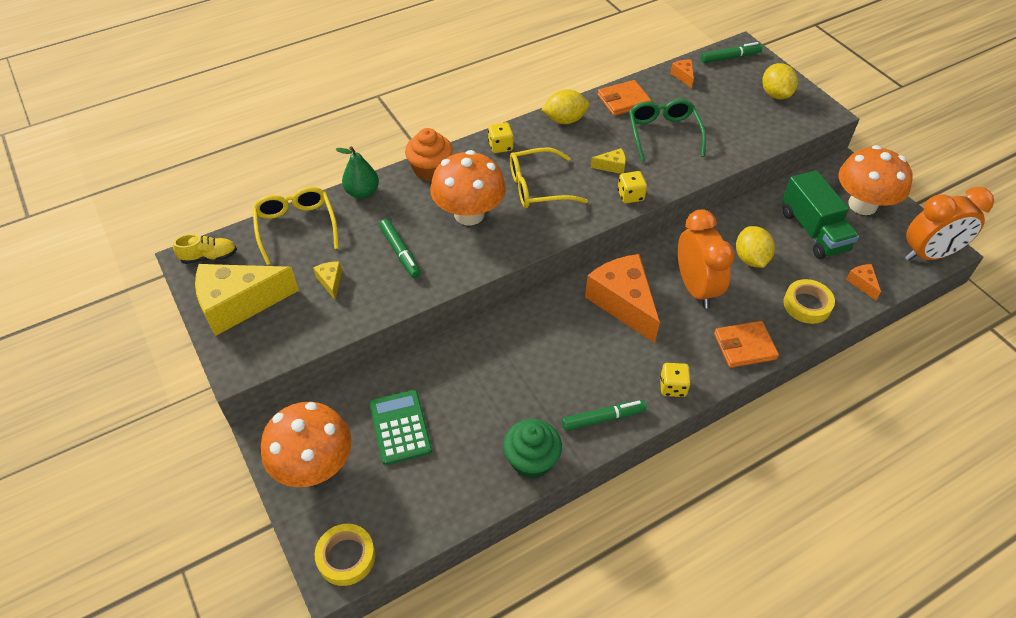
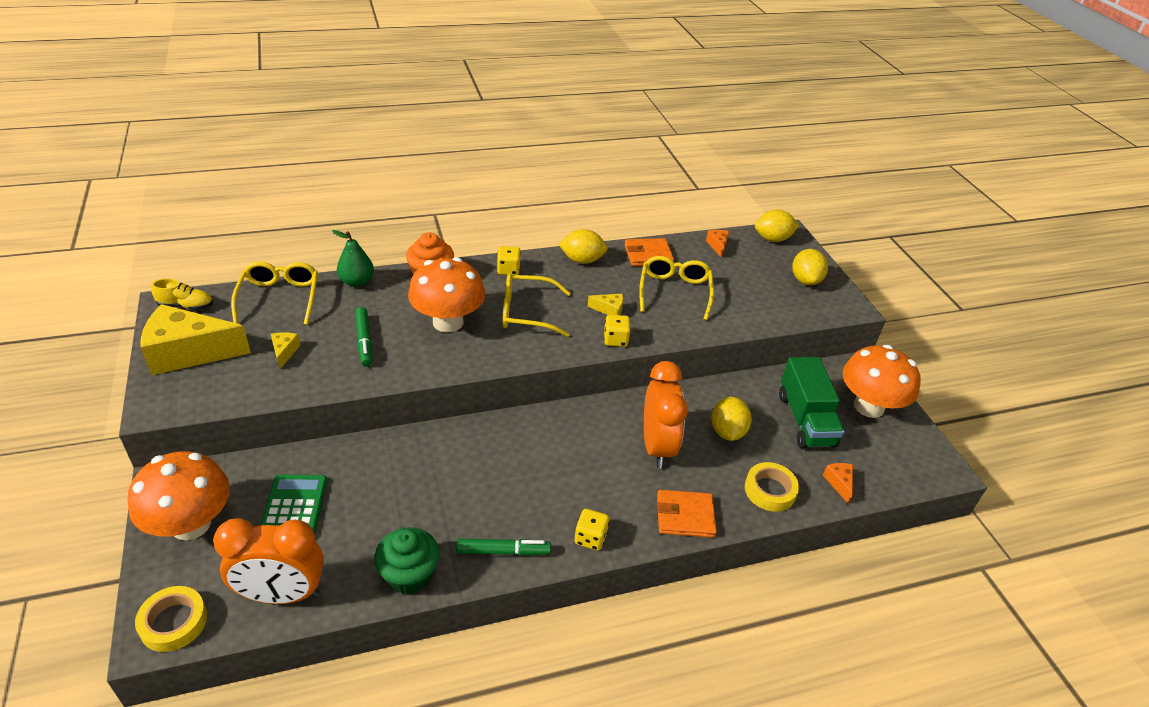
camera: 10 degrees right, 10 degrees down
(623, 303) = (575, 443): orange cheese -> none
(663, 134) = (674, 292): green glasses -> yellow glasses
(730, 57) = (772, 239): green marker -> yellow lemon
(929, 254) = (925, 471): orange clock -> orange clock (282, 594)

